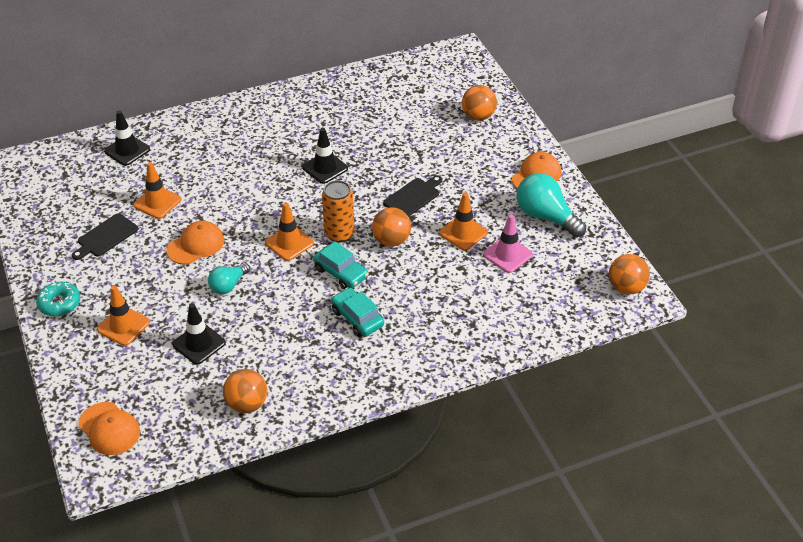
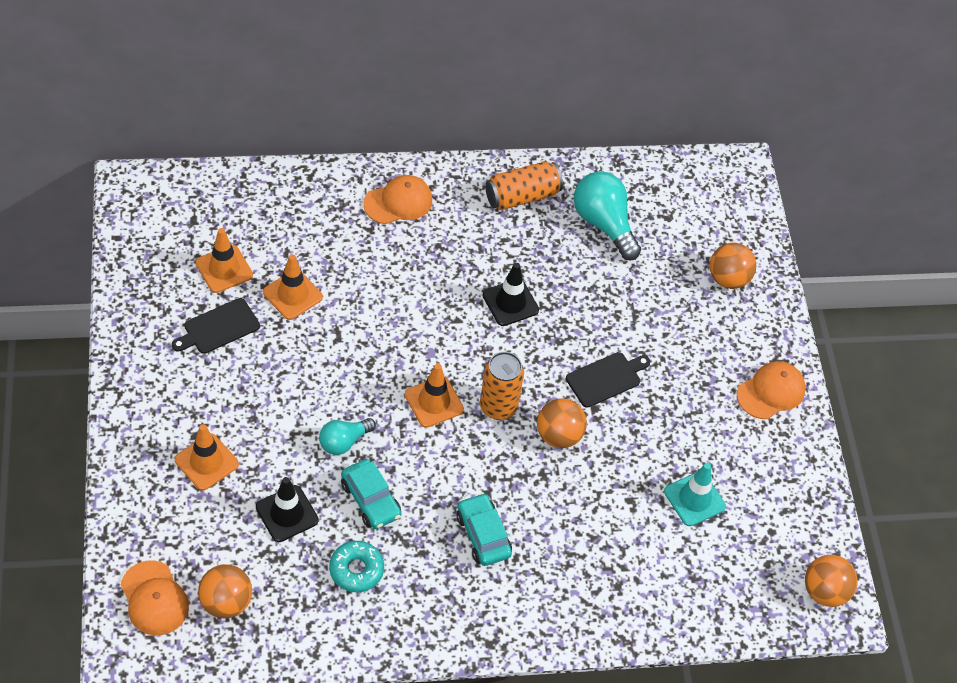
camera: 10 degrees right, 10 degrees up
(59, 303) = (141, 408): turquoise donut -> turquoise donut (356, 570)
(127, 150) = (277, 205): black traffic cone -> none
(196, 245) = (321, 372): orange cap -> orange cap (398, 202)
(247, 404) = (319, 614): orange ball -> orange ball (226, 602)
(310, 102) = (522, 196): none -> orange can
(341, 273) = (483, 464): turquoise car -> turquoise car (370, 500)
(463, 233) = (650, 450): orange traffic cone -> orange traffic cone (224, 269)
(507, 254) = (694, 499): pink traffic cone -> turquoise traffic cone
(546, 217) = (761, 457): turquoise light bulb -> turquoise light bulb (604, 224)

